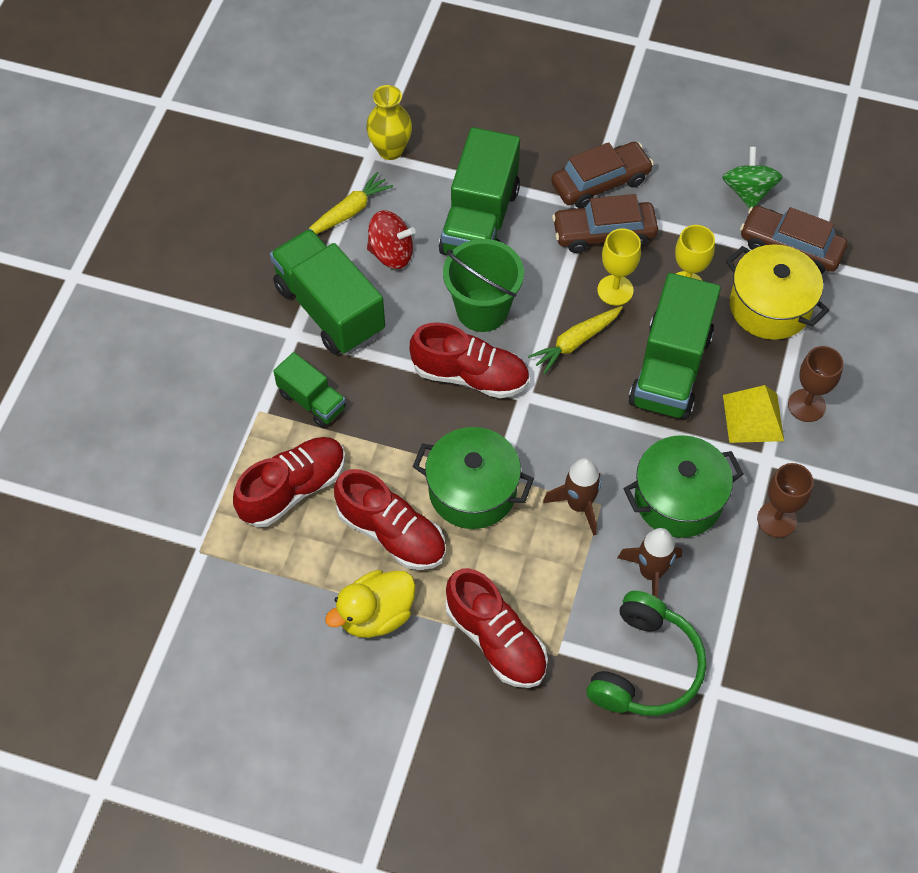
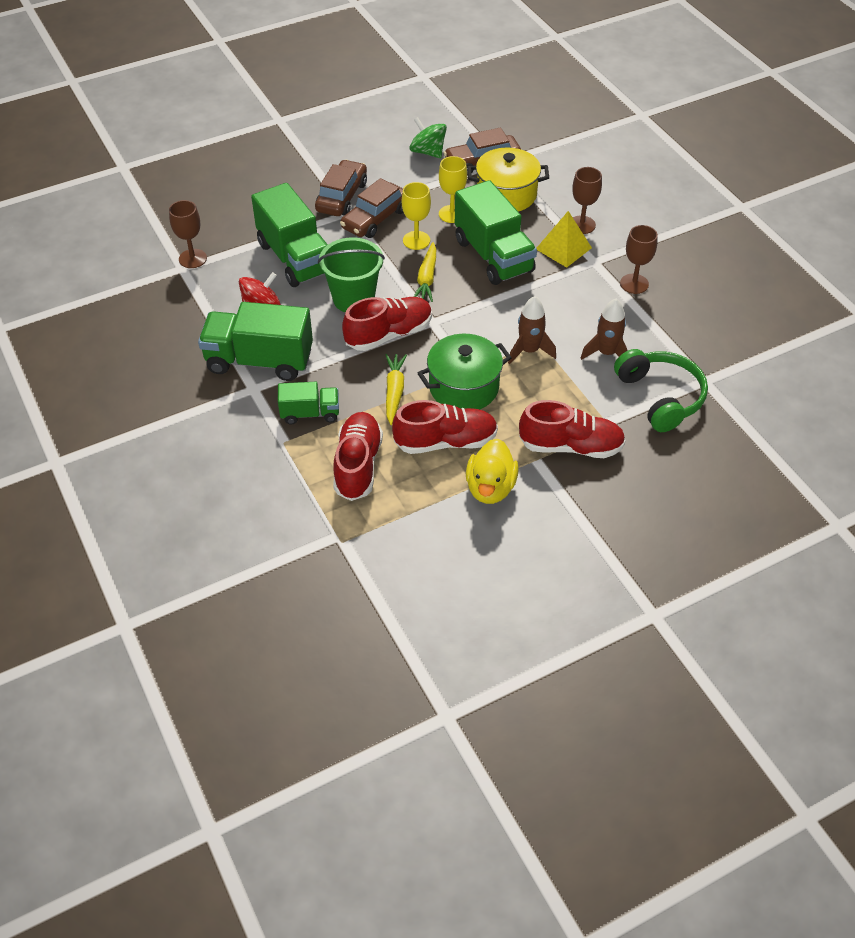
camera: 45 degrees left, 10 degrees down
(348, 212) = (207, 305): yellow carrot -> yellow carrot (394, 392)
(390, 150) = (192, 258): yellow vase -> brown goblet
(678, 499) = (575, 310): green pot -> none

